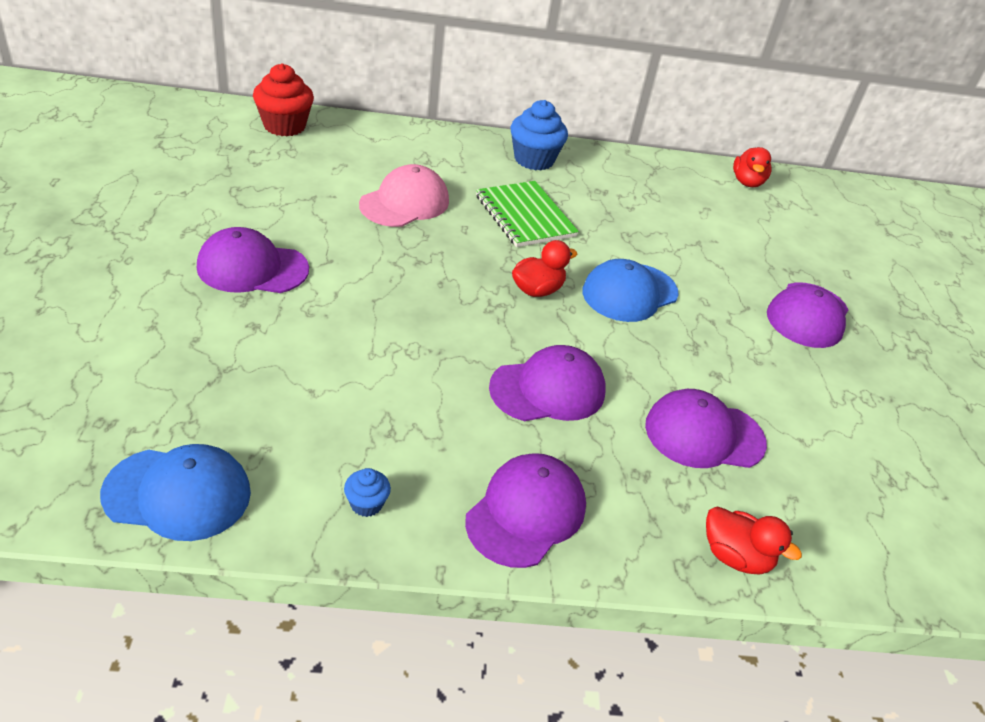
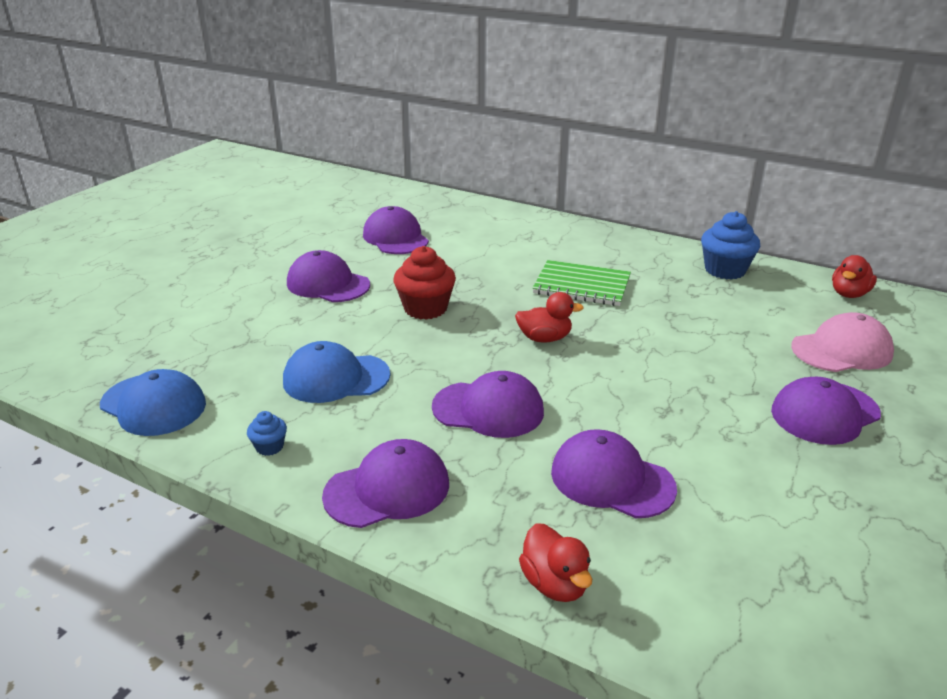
camera: 35 degrees right, 10 degrees down
(280, 185) = (395, 237): none -> purple cap
(284, 126) = (433, 202): red cupcake -> red cupcake (425, 308)
(405, 203) = (483, 262): pink cap -> pink cap (841, 350)
(525, 216) = (581, 285): green notebook -> green notebook turned 75 degrees counterclockwise
(534, 160) = (627, 248): blue cupcake -> blue cupcake (725, 270)
(629, 293) = (634, 357): blue cap -> blue cap (336, 378)

